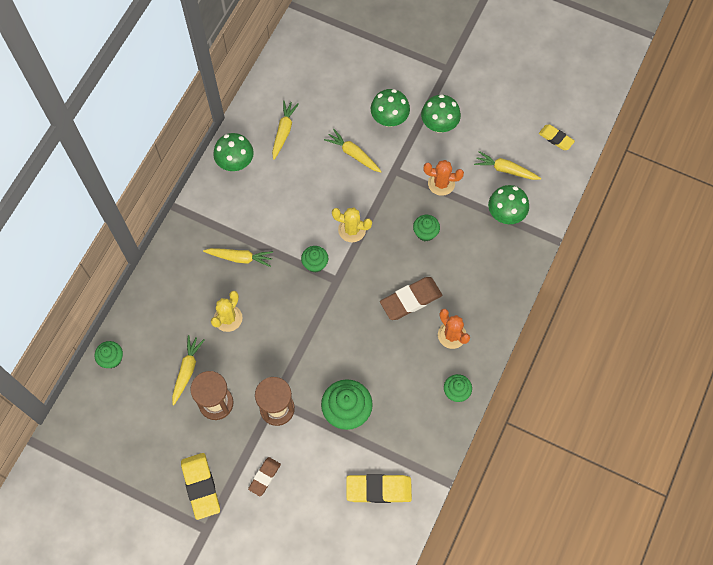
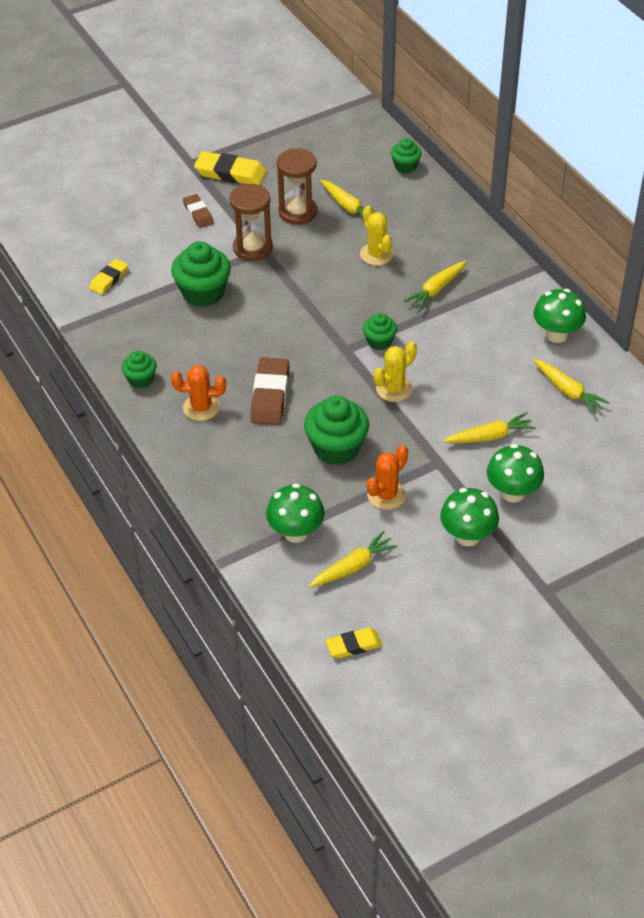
camera: 125 degrees right, 20 degrees down
(379, 489) = (109, 279): yellow eraser -> yellow eraser, size x0.60
(425, 233) = (336, 448): green cupcake -> green cupcake, size x1.77

